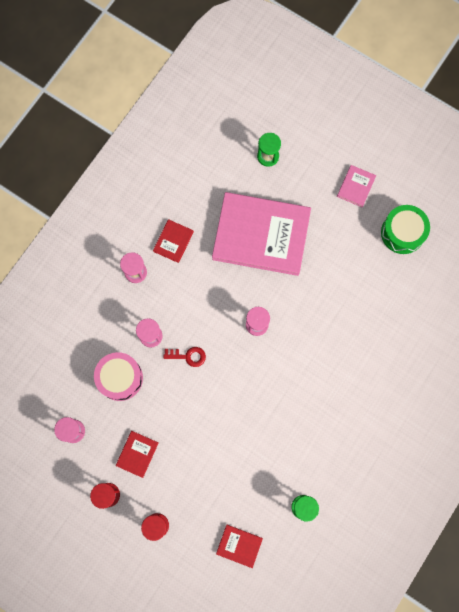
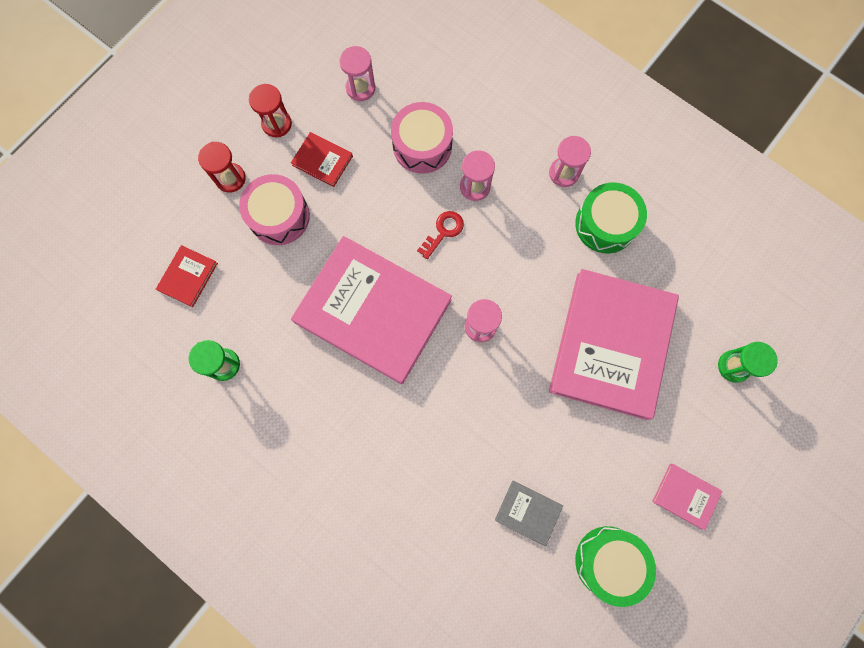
camera: 95 degrees right, 0 degrees up
(173, 241) = (605, 224): red book -> green drum
(185, 482) = (279, 216): none -> pink drum
(188, 356) = (443, 232): red key -> red key turned 150 degrees counterclockwise
(253, 402) = (373, 311): none -> pink book
(378, 285) = (528, 512): none -> grey book

